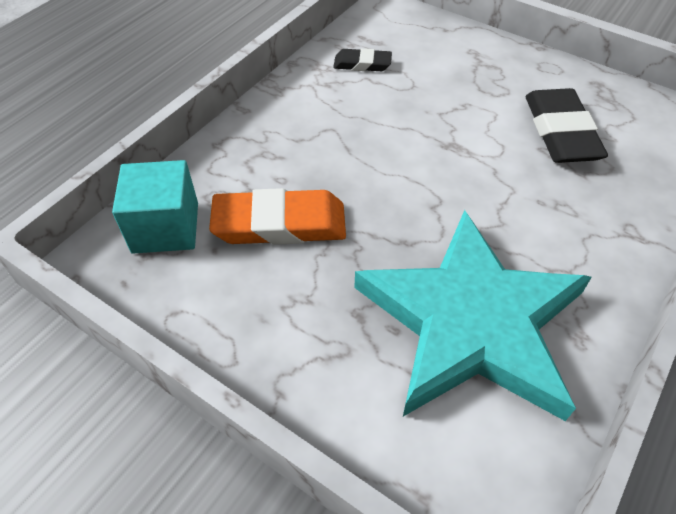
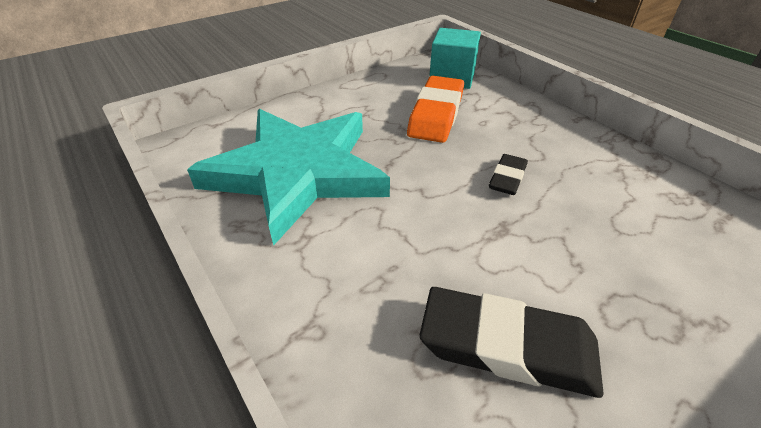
camera: 110 degrees right, 10 degrees down
(362, 64) = (661, 200): black eraser -> black eraser (507, 178)

